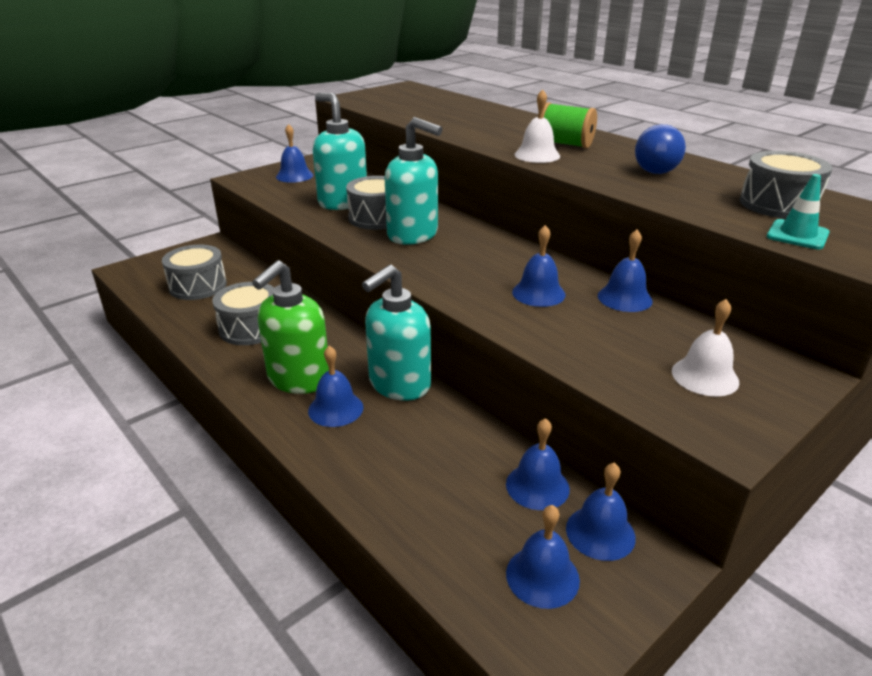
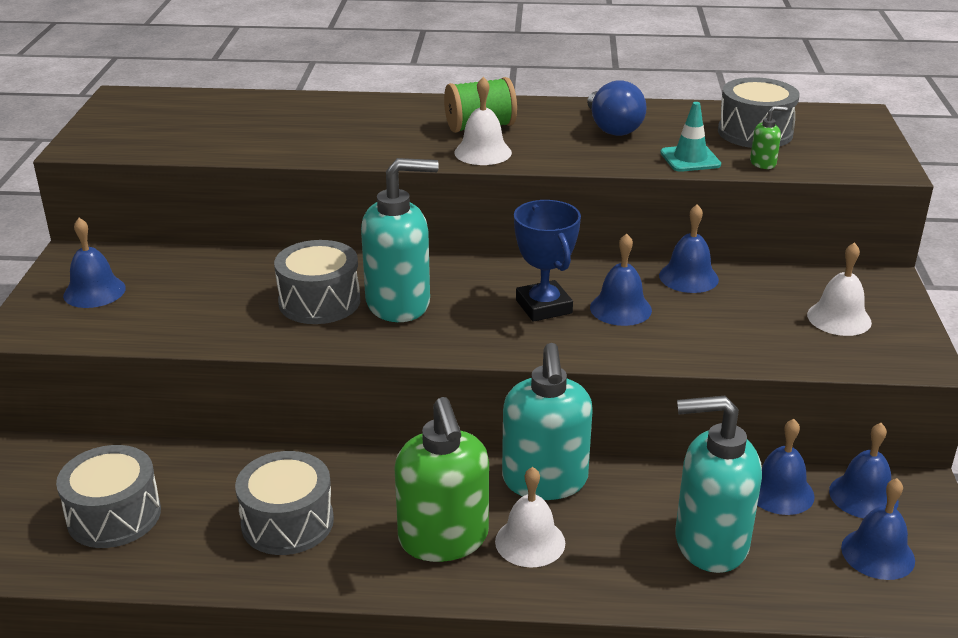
camera: 45 degrees left, 0 degrees up
(335, 409) = (530, 542): blue bell -> white bell
(342, 202) = (238, 300): turquoise soap dispenser -> turquoise soap dispenser (710, 543)
(490, 271) = (543, 307): none -> blue trophy
(741, 222) = (763, 163): none -> green soap dispenser
(797, 235) = (813, 160): turquoise traffic cone -> turquoise traffic cone (690, 159)

